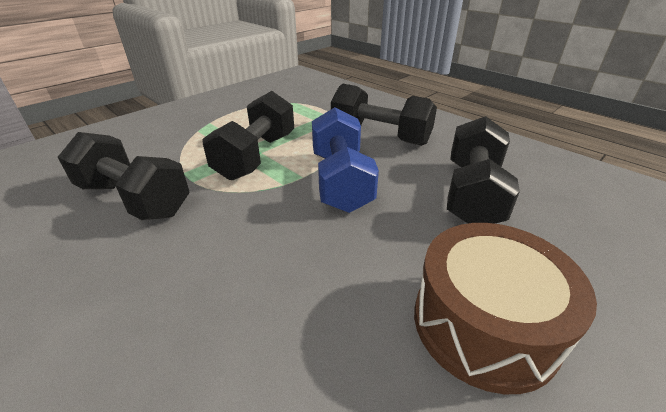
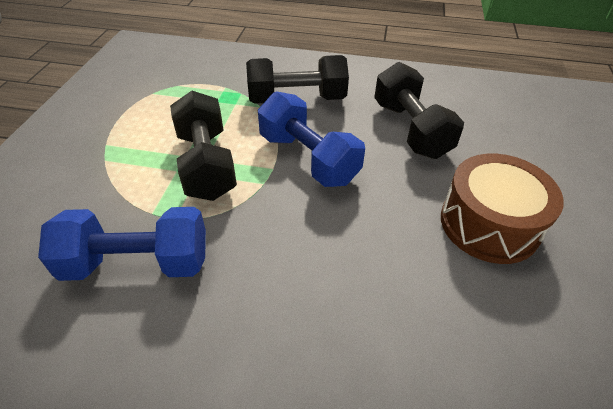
camera: 35 degrees left, 10 degrees up
(134, 199) = (137, 263): black dumbbell -> blue dumbbell

